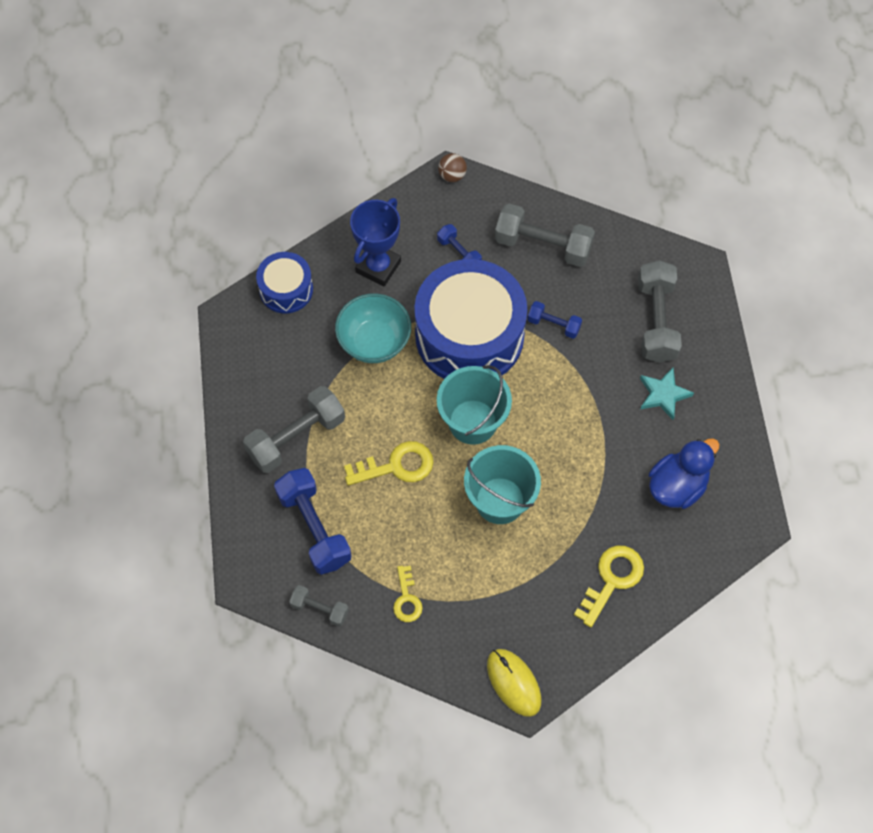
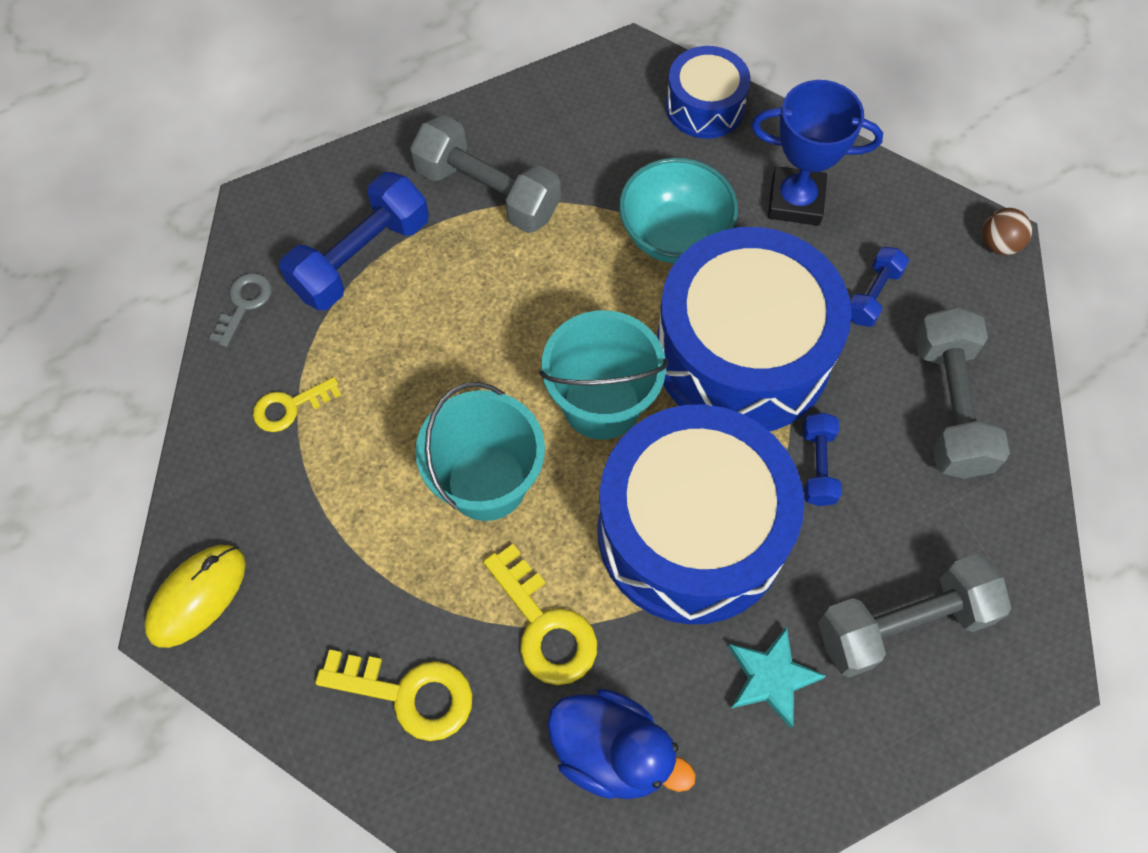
camera: 70 degrees right, 0 degrees up
(320, 609) = (244, 304): grey dumbbell -> grey key
(396, 466) = (491, 326): yellow key -> yellow key (545, 626)
(569, 403) = (691, 532): none -> blue drum

